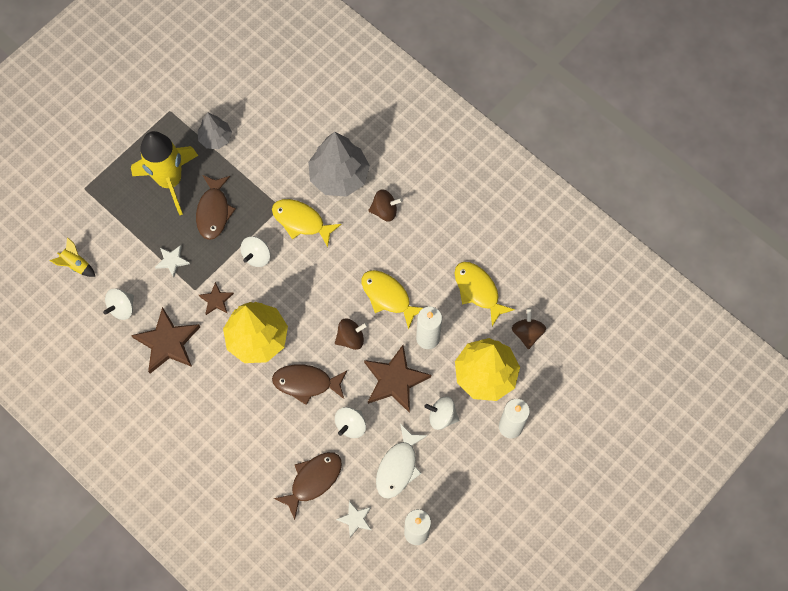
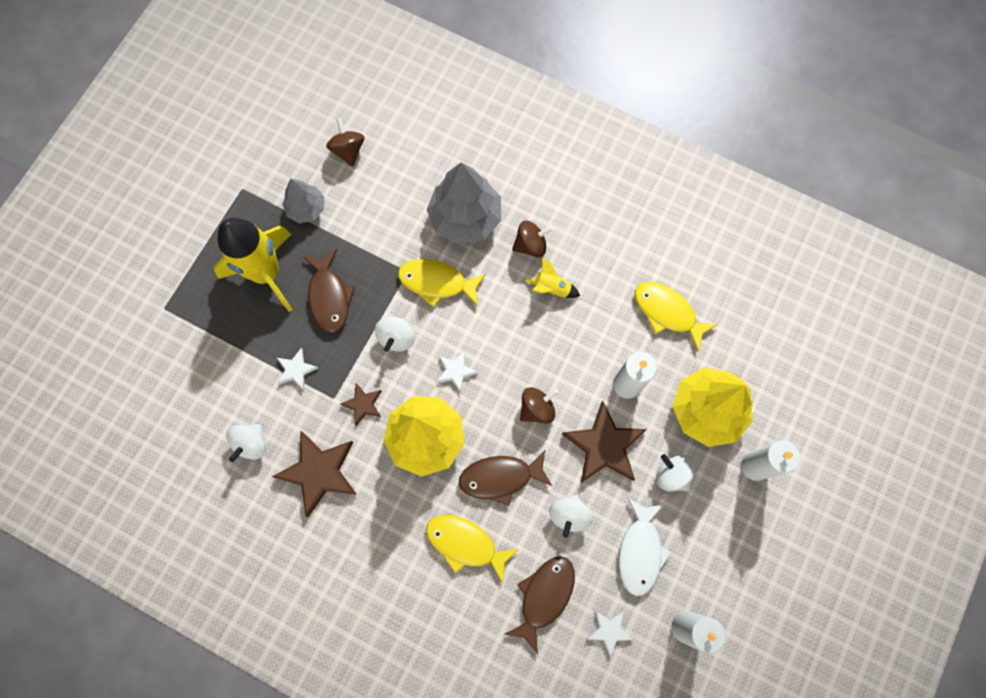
camera: 15 degrees left, 5 degrees up
(76, 265) = (180, 405): yellow rocket -> yellow rocket (551, 288)
(295, 293) = (455, 371): none -> white star
(388, 297) = (565, 347): yellow fish -> yellow fish (465, 544)
(442, 416) = (672, 475): white spinning top -> white spinning top turned 45 degrees clockwise
(527, 333) = (739, 348): brown spinning top -> brown spinning top (348, 150)

